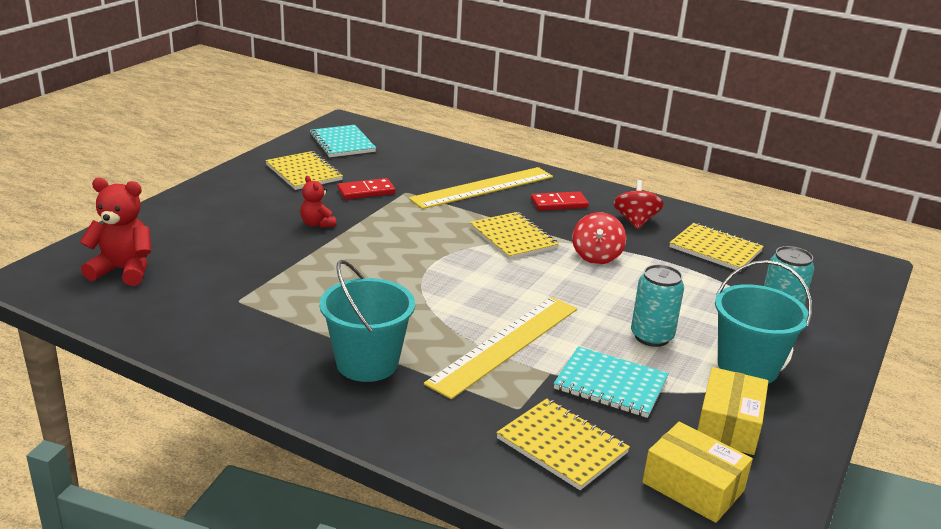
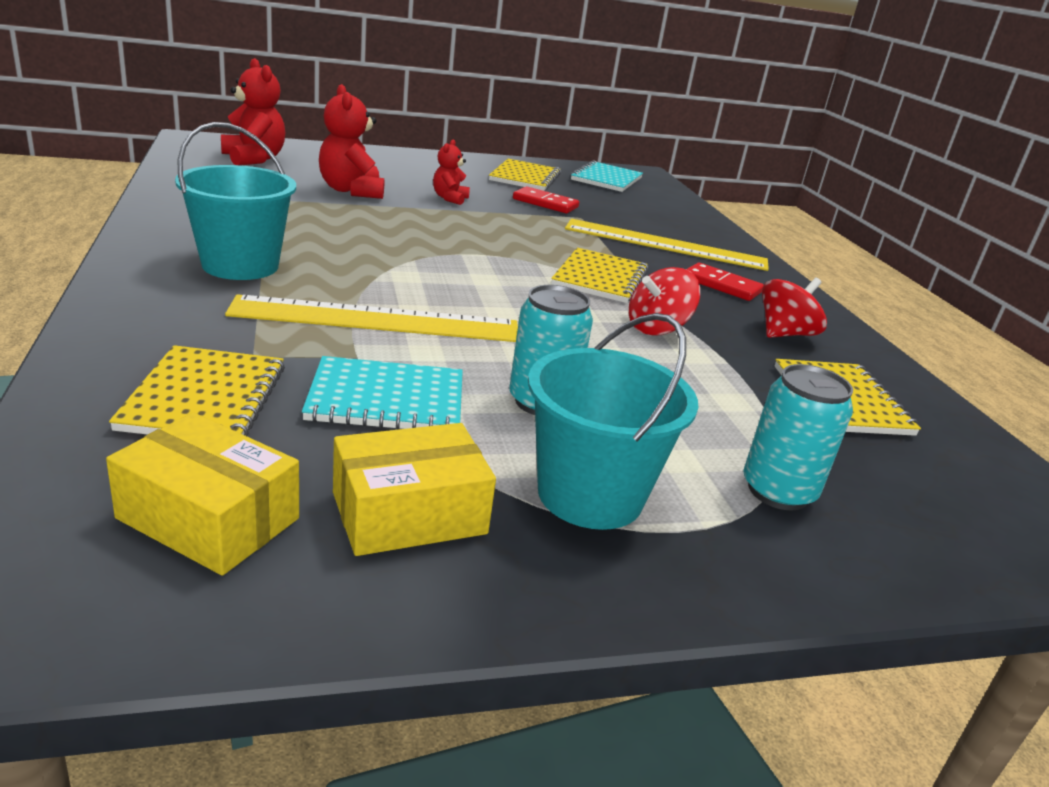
camera: 45 degrees right, 0 degrees up
(256, 257) = (351, 191): none -> red teddy bear
(610, 384) = (387, 399): turquoise notebook -> turquoise notebook turned 75 degrees counterclockwise
(693, 486) = (209, 518): yellow box -> yellow box turned 60 degrees counterclockwise

